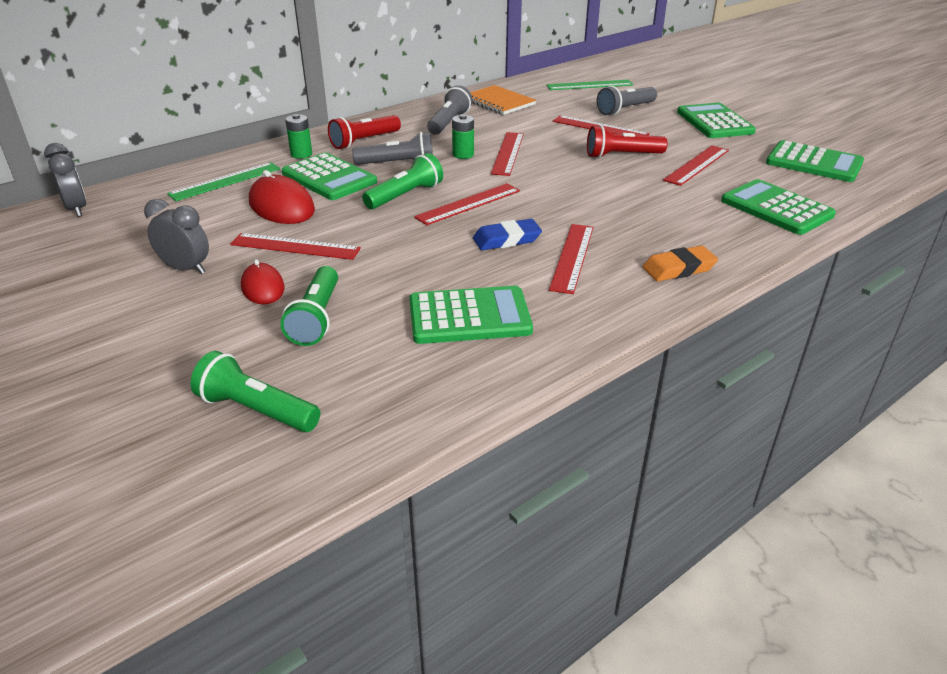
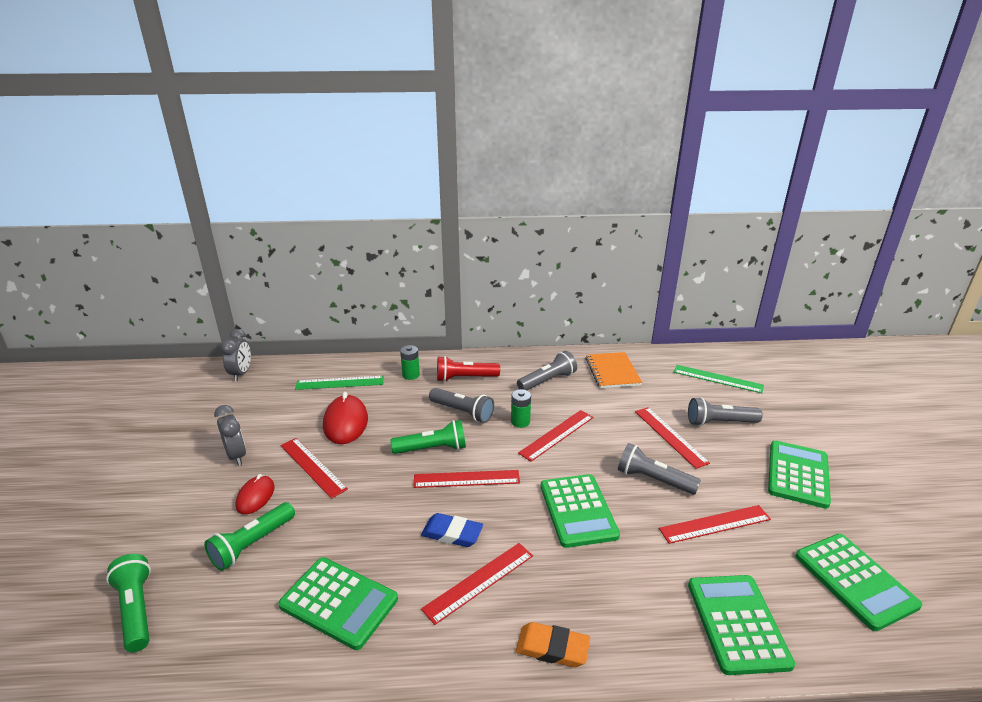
camera: 35 degrees right, 5 degrees down
(329, 178) = (403, 407): green calculator -> green calculator (578, 510)
(622, 155) = (653, 480): red flashlight -> grey flashlight

